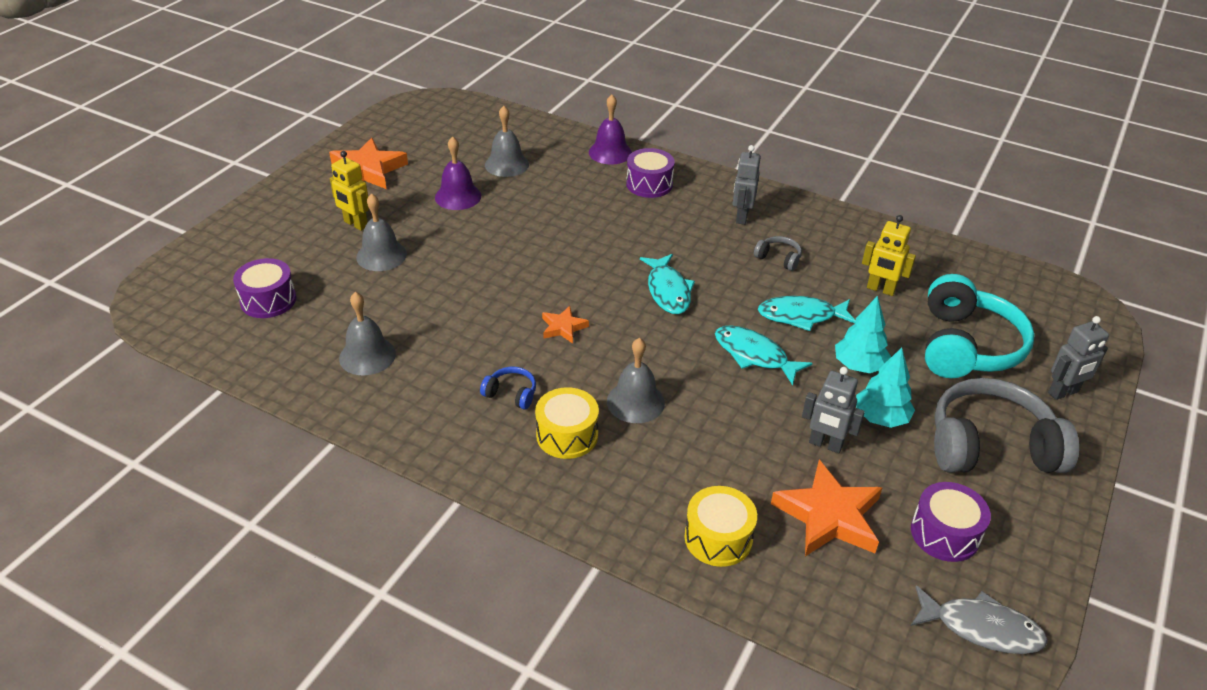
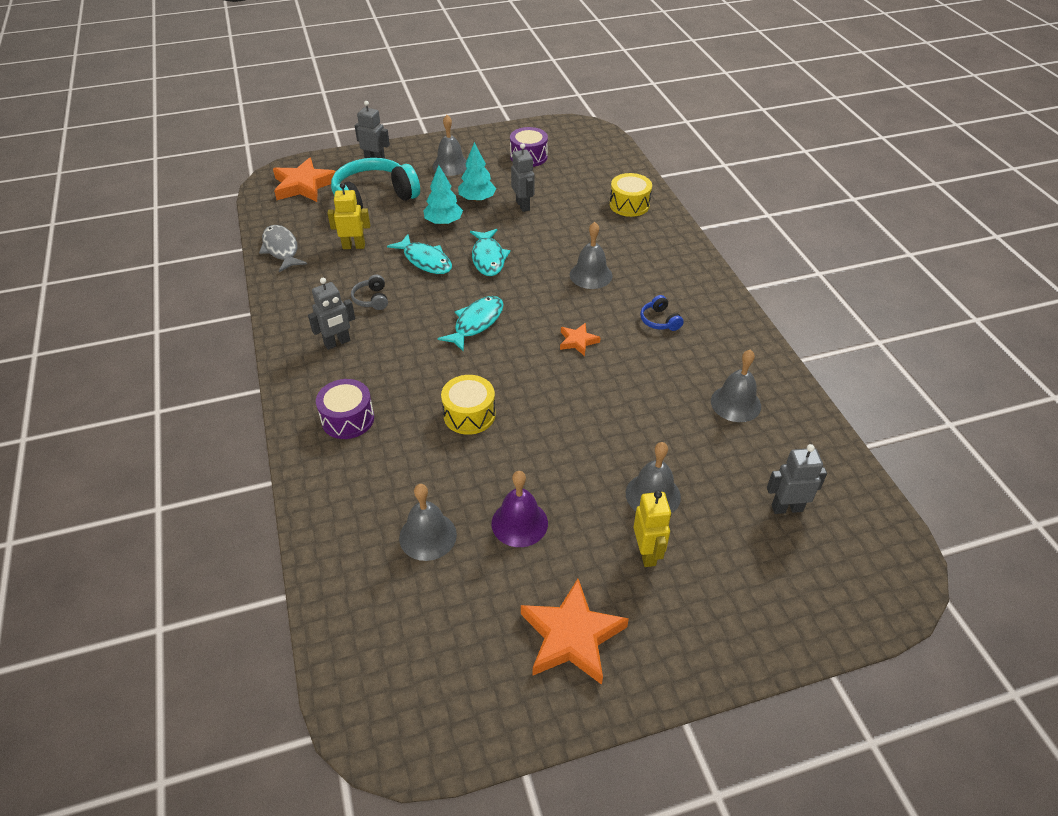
camera: 135 degrees left, 5 degrees up
(268, 300) = (787, 508): purple drum -> grey robot
(567, 435) = (651, 281): yellow drum -> yellow drum (469, 414)
(610, 152) = (320, 480): purple bell -> none
(828, 516) = (567, 185): orange star -> orange star (304, 185)
(880, 289) = (354, 246): yellow robot -> yellow robot turned 75 degrees counterclockwise
(981, 628) = (565, 133): grey fish -> grey fish (281, 249)
(991, 446) = (450, 165): grey headphones -> grey bell

